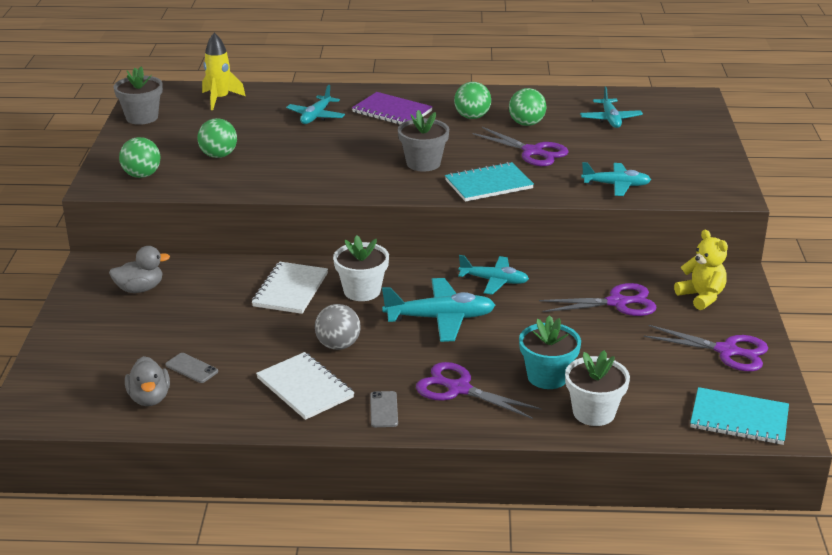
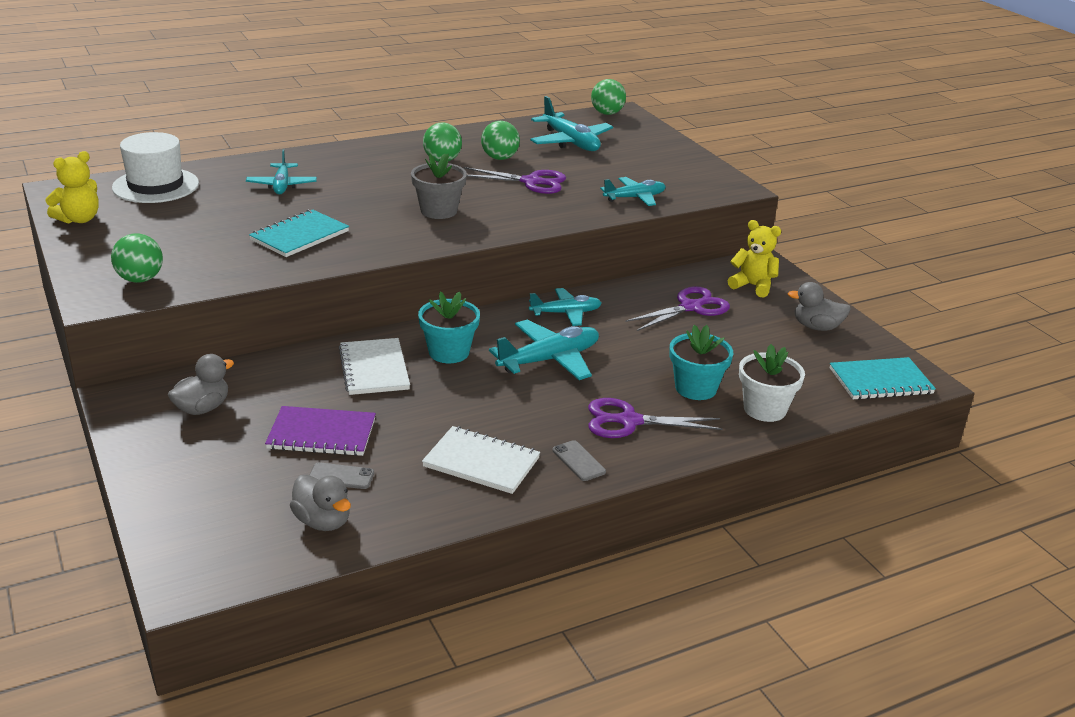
camera: 30 degrees left, 0 degrees up
(142, 117) = (79, 219): grey flower pot -> yellow teddy bear
(218, 155) = (212, 242): green ball -> green ball (607, 113)
(220, 99) = (155, 186): yellow rocket -> white hat
(338, 345) = (475, 411): grey ball -> none
(362, 291) = (449, 352): white flower pot -> turquoise flower pot
(392, 112) = (357, 168): purple notebook -> purple notebook (321, 434)
(488, 184) = (521, 218): turquoise notebook -> turquoise notebook (299, 236)
(610, 119) = (570, 142): turquoise plane -> turquoise plane, size x1.51
(726, 351) = (816, 327): purple scissors -> grey duck

